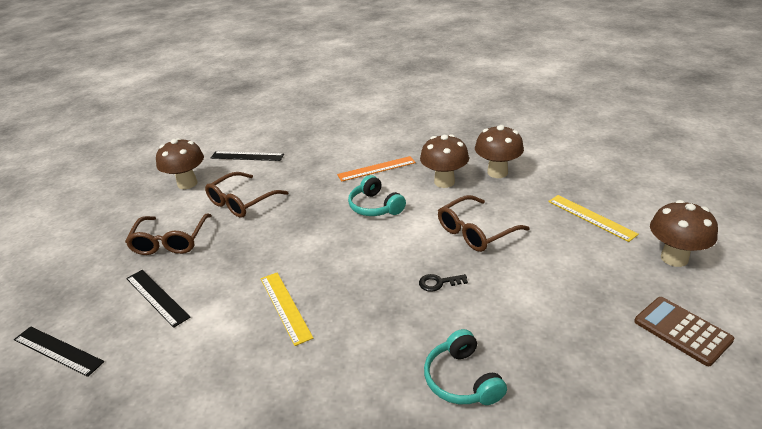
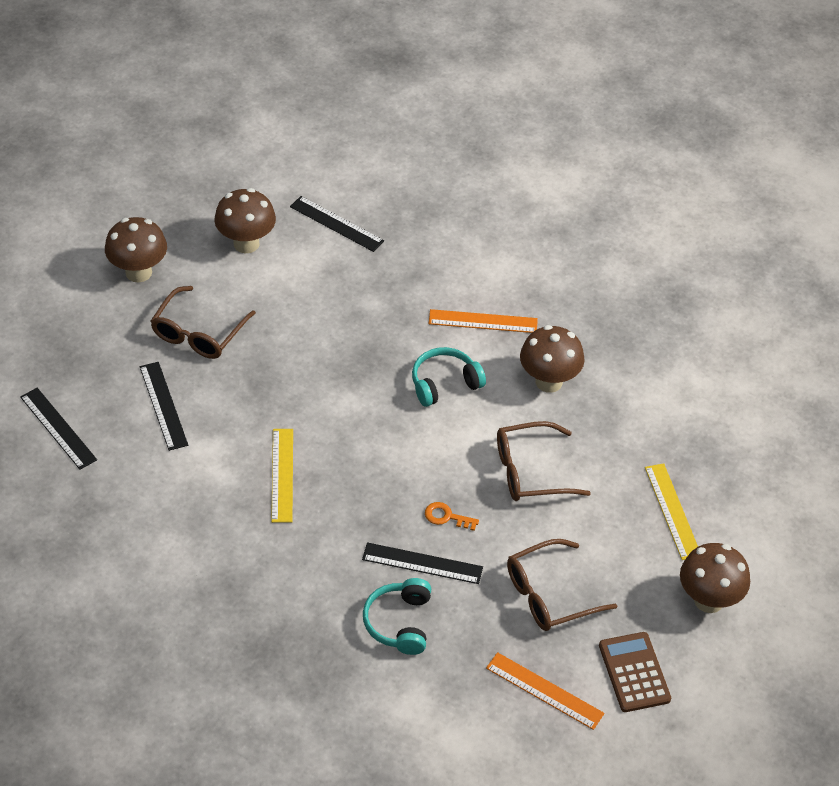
camera: 20 degrees right, 15 degrees up
(242, 202) = (298, 305): brown glasses -> brown glasses (550, 594)
(375, 206) = (444, 383): turquoise headphones -> turquoise headphones turned 75 degrees clockwise
(438, 283) = (446, 517): black key -> orange key
(445, 323) = (422, 563): none -> black ruler
(497, 172) = (623, 396): brown mushroom -> brown mushroom (138, 272)
(631, 380) = (544, 691): none -> orange ruler

